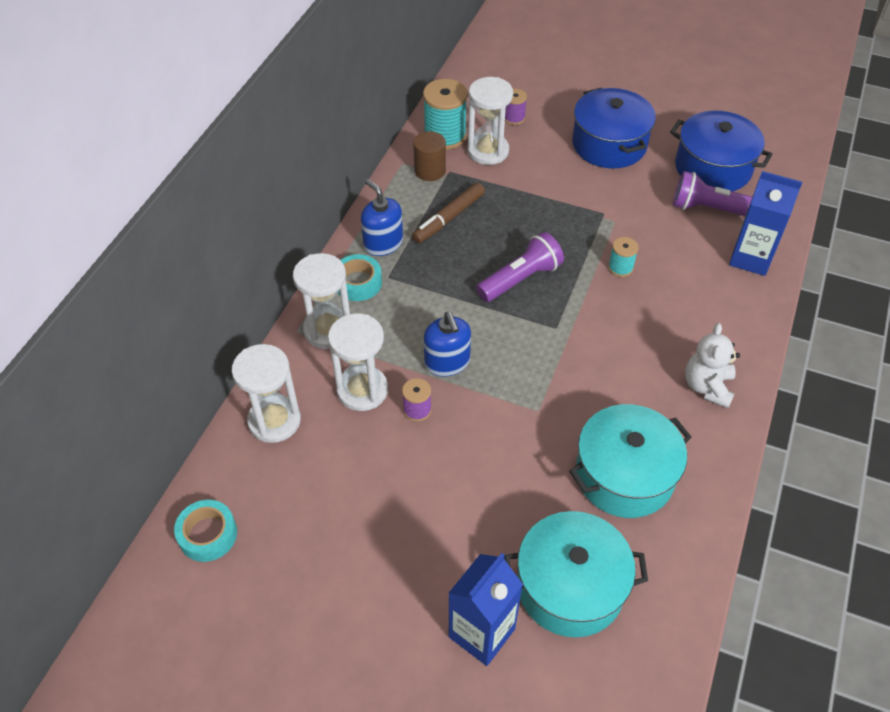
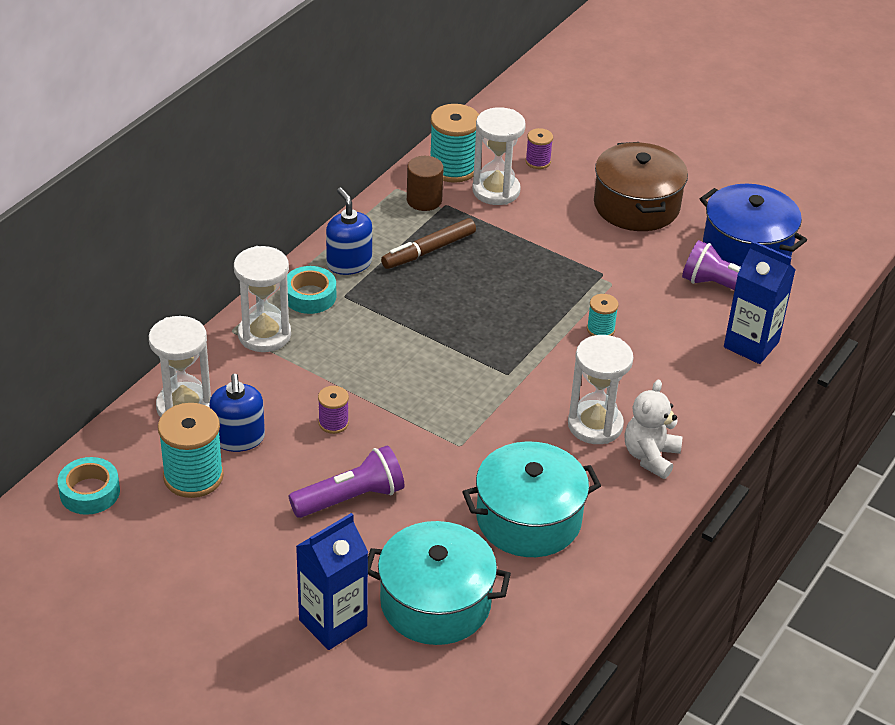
camera: 10 degrees right, 10 degrees down
(303, 495) = (193, 476): none -> turquoise spool
(362, 390) = (282, 395): white hourglass -> white hourglass (595, 425)
(447, 362) = (379, 386): blue soap dispenser -> blue soap dispenser (238, 438)
(520, 279) = (486, 322): purple flashlight -> purple flashlight (351, 498)
(609, 144) = (636, 205): blue pot -> brown pot

